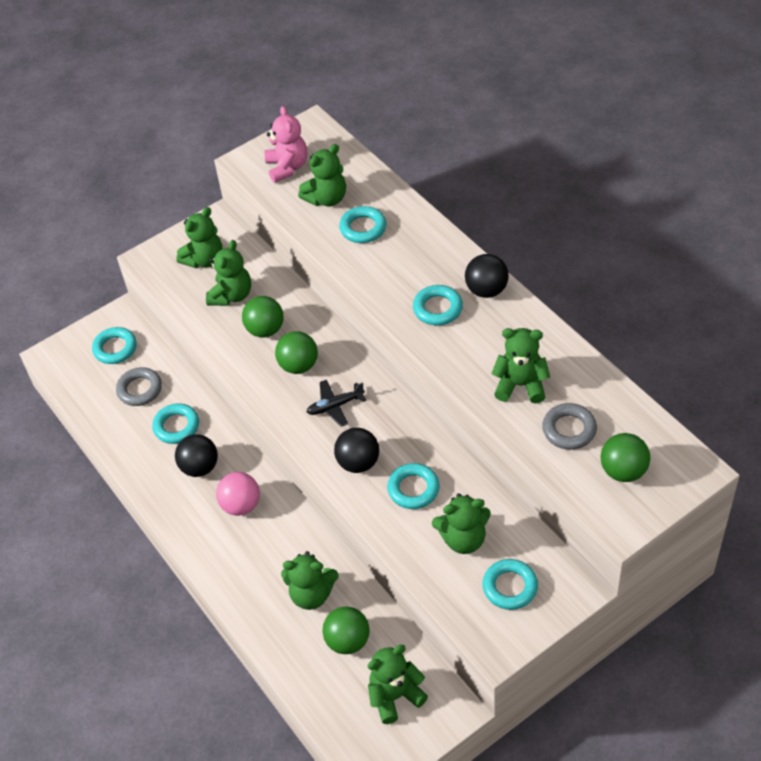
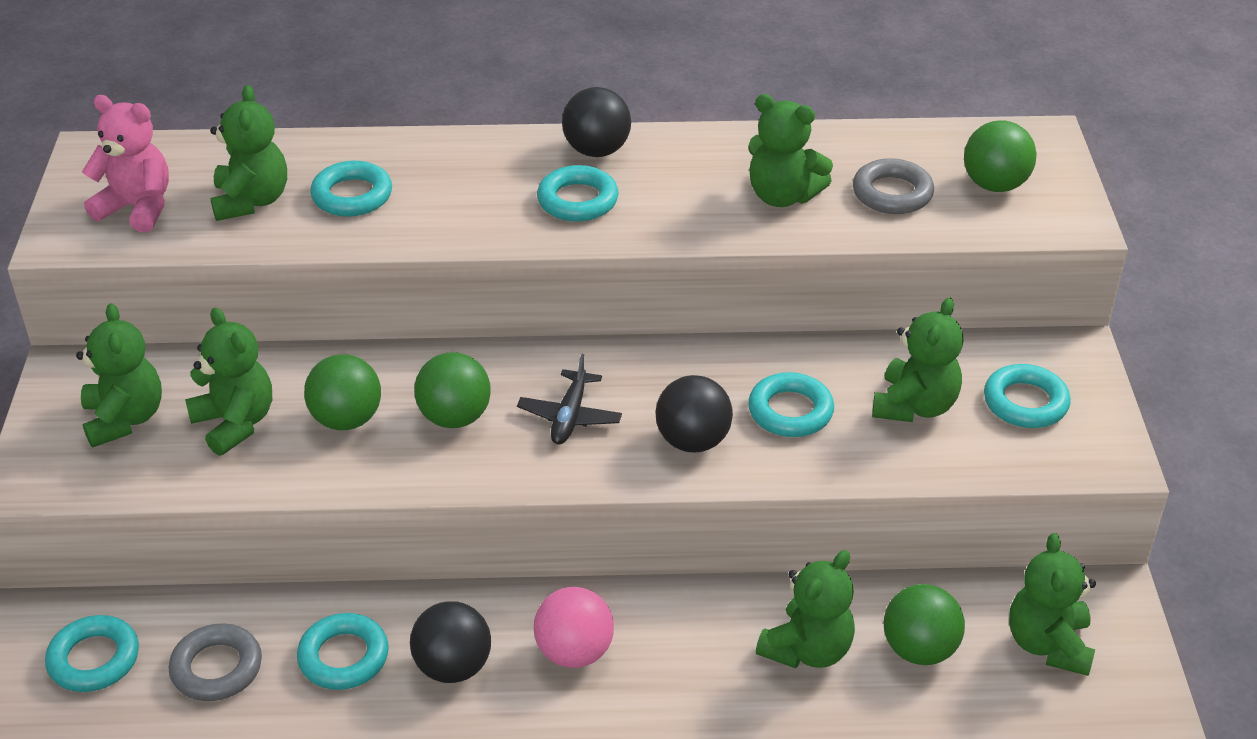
camera: 60 degrees left, 10 degrees down
(520, 385) = (782, 196): green teddy bear -> green teddy bear turned 105 degrees counterclockwise

